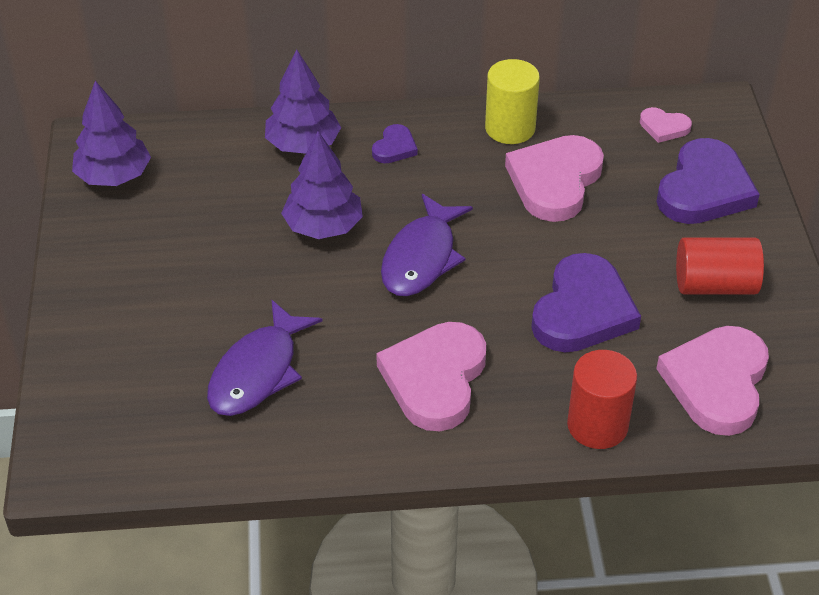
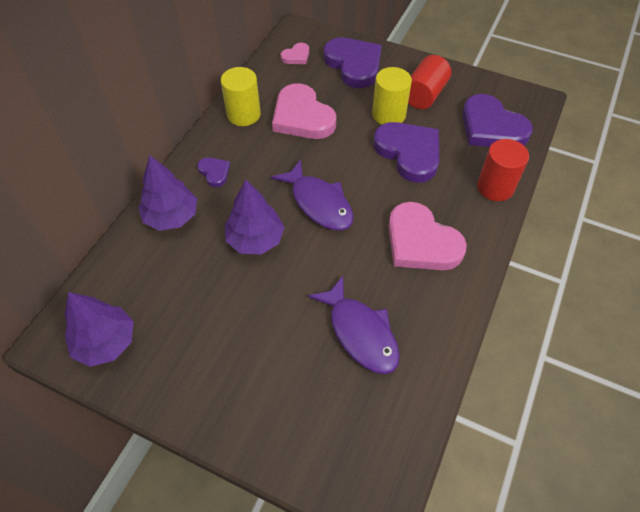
camera: 60 degrees left, 10 degrees up
(638, 263) = (389, 114): none -> yellow cylinder
(717, 383) = (491, 127): pink heart -> purple heart

